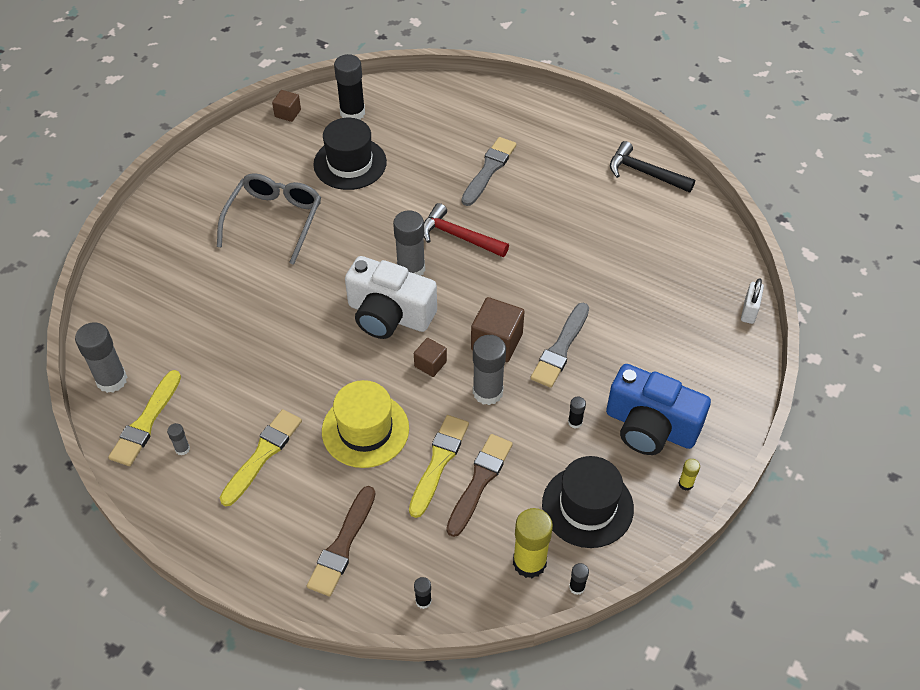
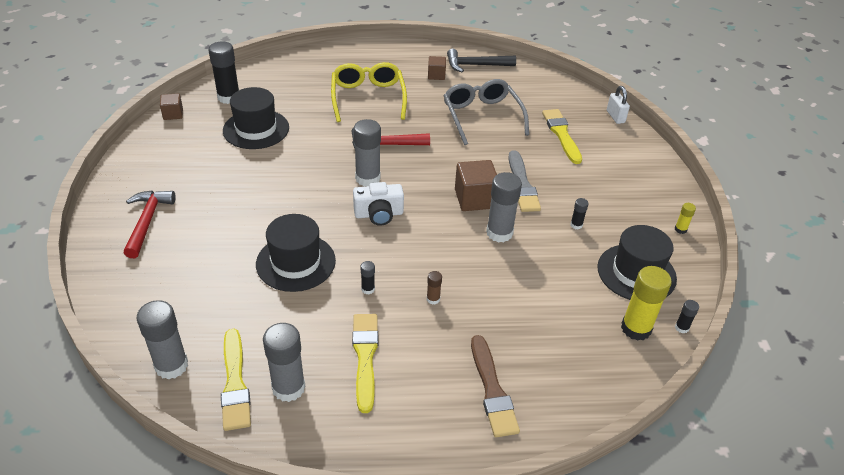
camera: 35 degrees left, 10 degrees down
(182, 449) = (288, 388): grey glue stick -> grey glue stick, size x2.15
(186, 227) = (147, 221): none -> red hammer
(274, 220) = (225, 188): grey glasses -> grey glasses (482, 117)
(276, 330) = (296, 262): none -> black hat
(365, 430) = (433, 299): yellow hat -> brown glue stick
(389, 315) = (379, 214): white camera -> white camera, size x0.62
(423, 601) = (590, 396): black glue stick -> black glue stick (368, 289)
(430, 364) = (440, 233): brown cube -> brown cube (436, 75)
(438, 462) = (509, 294): yellow brush -> yellow brush (561, 134)
(479, 481) = (550, 293): brown brush -> none
(489, 170) = (368, 98): grey brush -> yellow glasses
(650, 427) = (625, 206): blue camera -> none

